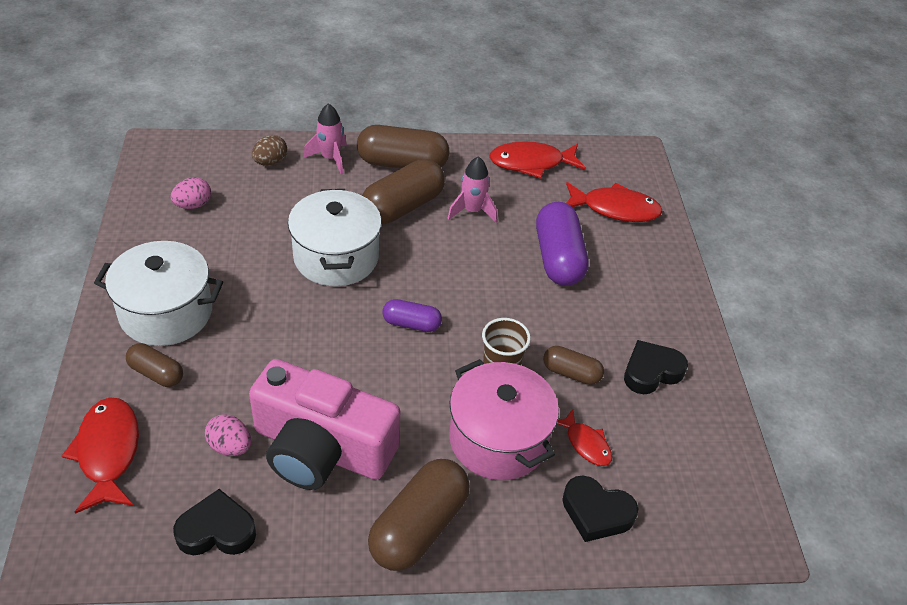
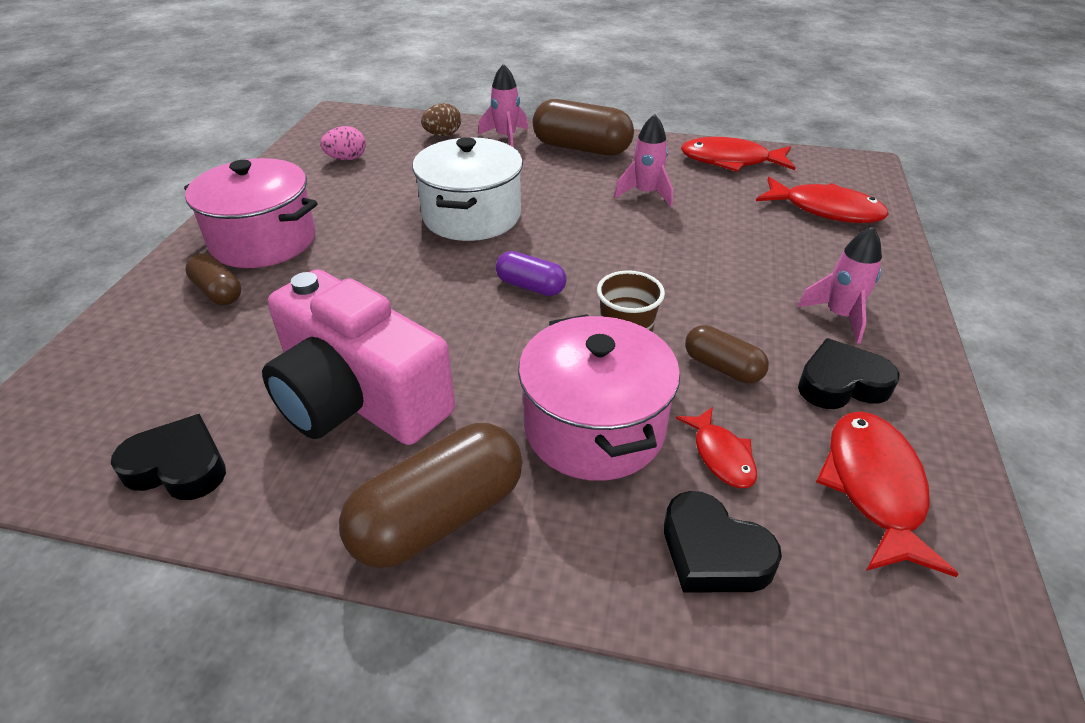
camera: 20 degrees right, 5 degrees down
(108, 452) = (115, 358): red fish -> red fish (874, 487)
(166, 313) = (264, 240): white pot -> pink pot
(230, 446) = (252, 376): pink egg -> none
(402, 207) = (566, 182): brown capsule -> none
(558, 258) = (739, 247): purple capsule -> none
(641, 313) = (840, 316): none -> pink rocket

